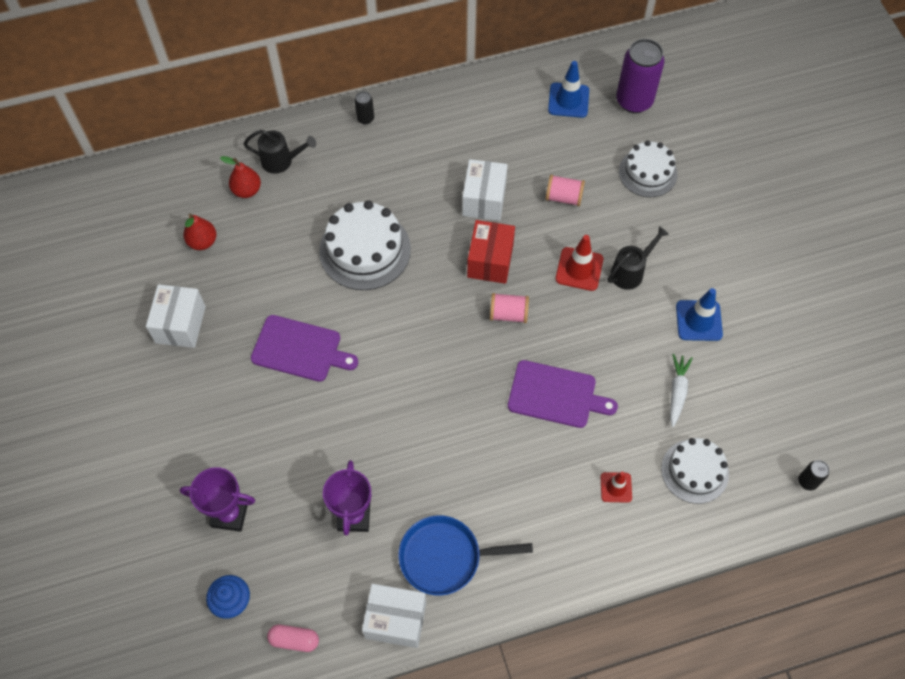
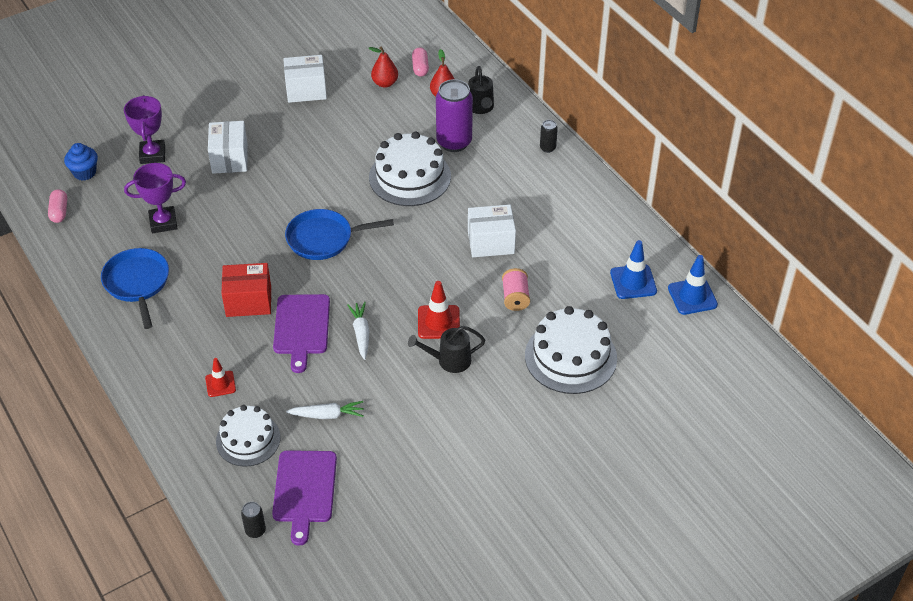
camera: 75 degrees right, 15 degrees down
(191, 202) = (420, 68): none -> pink capsule
(300, 349) = (302, 160): purple cutting board -> purple cutting board (304, 490)
(395, 620) = (81, 264): white box -> white box (230, 158)
(432, 350) = (324, 238): none -> blue pan
(490, 261) = (426, 259): red box -> red box (248, 301)
(508, 314) = (374, 281): pink spool -> none
(578, 341) = (361, 334): none -> white carrot
(630, 271) = (449, 361): black watering can -> black watering can turned 135 degrees clockwise
(634, 101) = (656, 333): purple can -> purple can (454, 142)
(648, 172) = (570, 357): white cake -> white cake, size x1.51
(698, 320) = (410, 421): blue traffic cone -> blue traffic cone (692, 296)

